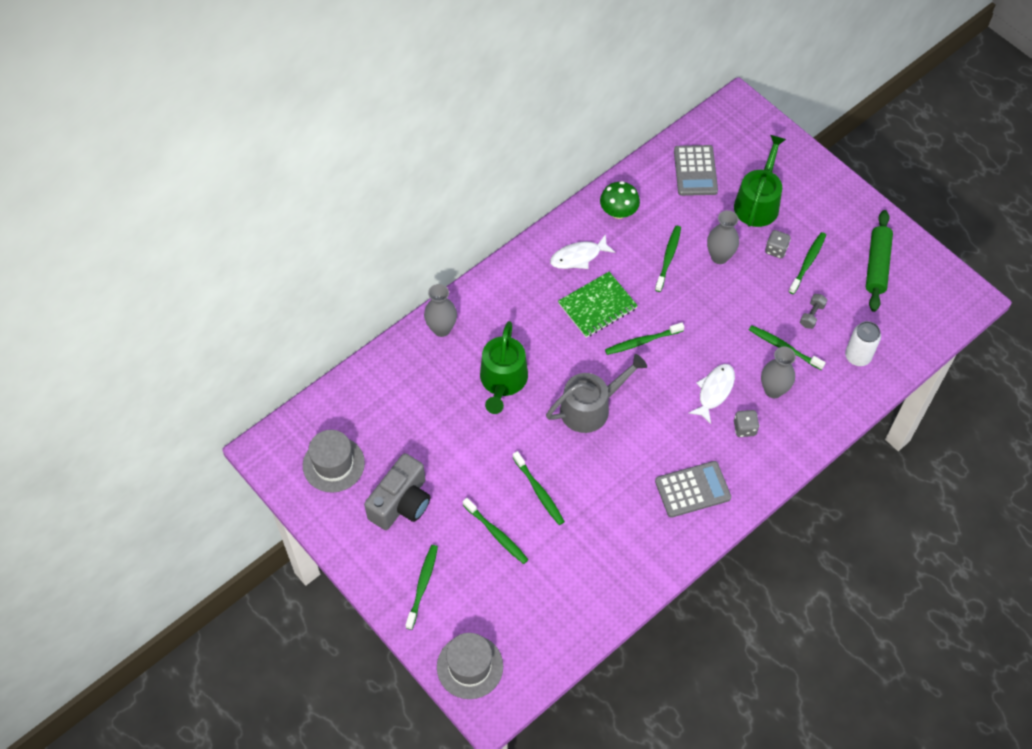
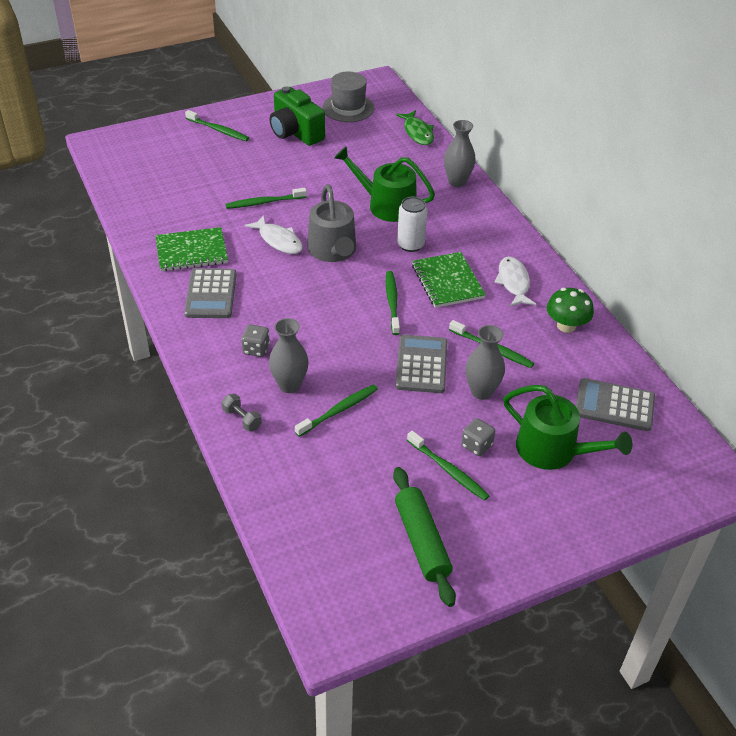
camera: 105 degrees right, 15 degrees down
(363, 383) = (417, 132): none -> green fish
(401, 503) = (295, 132): grey camera -> green camera
(470, 666) = (137, 139): grey hat -> none
(496, 534) = (238, 172): green toothbrush -> none
(640, 530) = (191, 251): none -> green notebook
(708, 303) = (421, 364): none -> grey calculator
(714, 391) = (310, 339): white fish -> white fish (278, 240)
(812, 315) = (371, 449): grey dumbbell -> grey dumbbell (242, 419)
(857, 356) = (298, 474): white can -> white can (410, 245)
(876, 265) = (422, 541): green rolling pin -> green rolling pin turned 45 degrees clockwise

